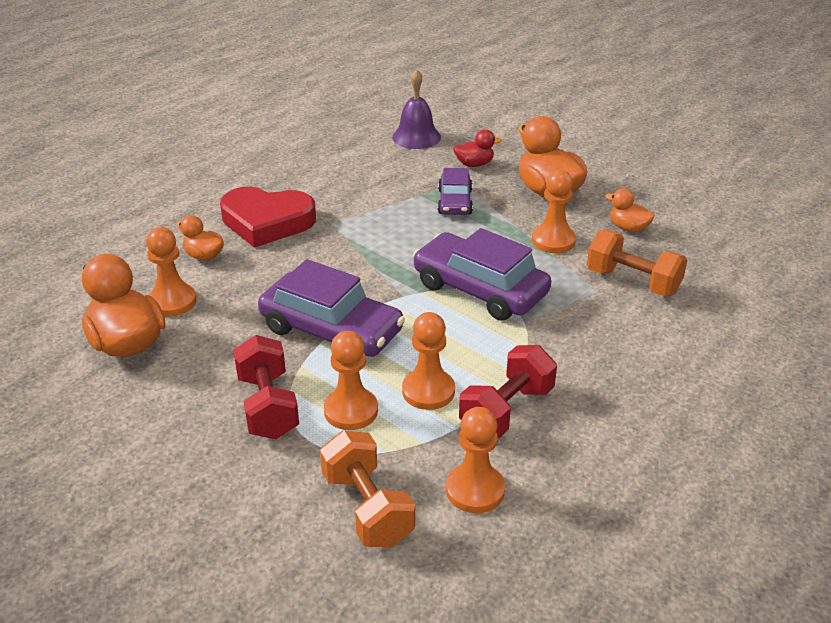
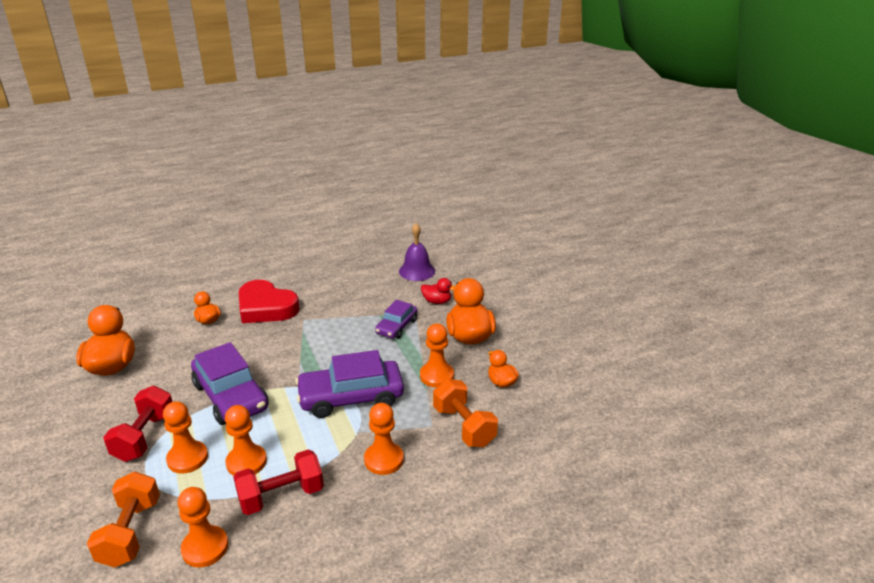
camera: 25 degrees right, 5 degrees down
(172, 301) = (162, 346): orange pawn -> orange pawn (384, 459)
(480, 289) = (351, 397): purple car -> purple car turned 75 degrees counterclockwise

